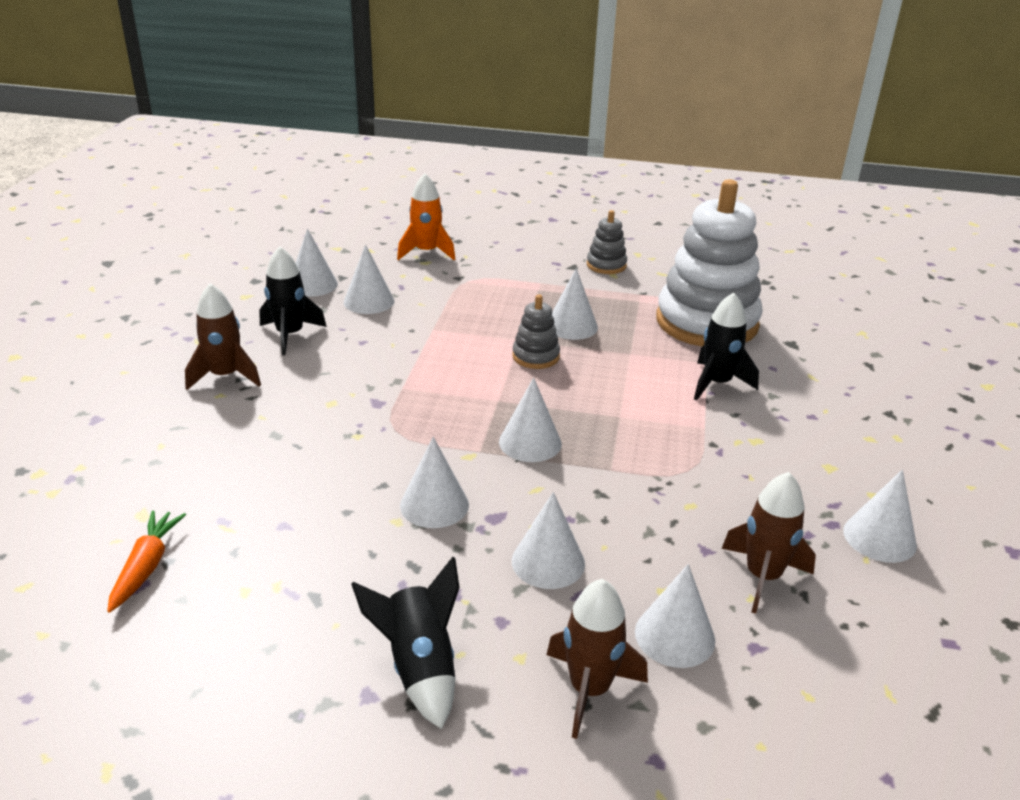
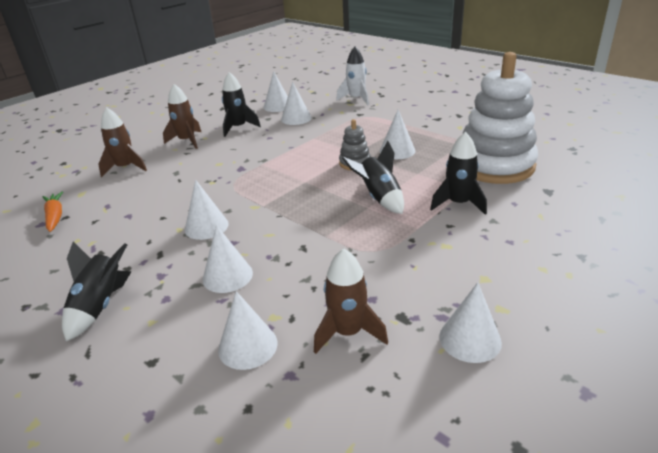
camera: 35 degrees right, 0 degrees up
(147, 566) = (55, 216): orange carrot -> orange carrot turned 60 degrees counterclockwise
(426, 252) = (356, 99): orange rocket -> white rocket
(530, 442) = (296, 208): white cone -> none
(589, 689) = (163, 355): brown rocket -> brown rocket (125, 168)
(606, 265) = (461, 121): grey stacking toy -> none
(619, 399) = (379, 198): none -> black rocket

